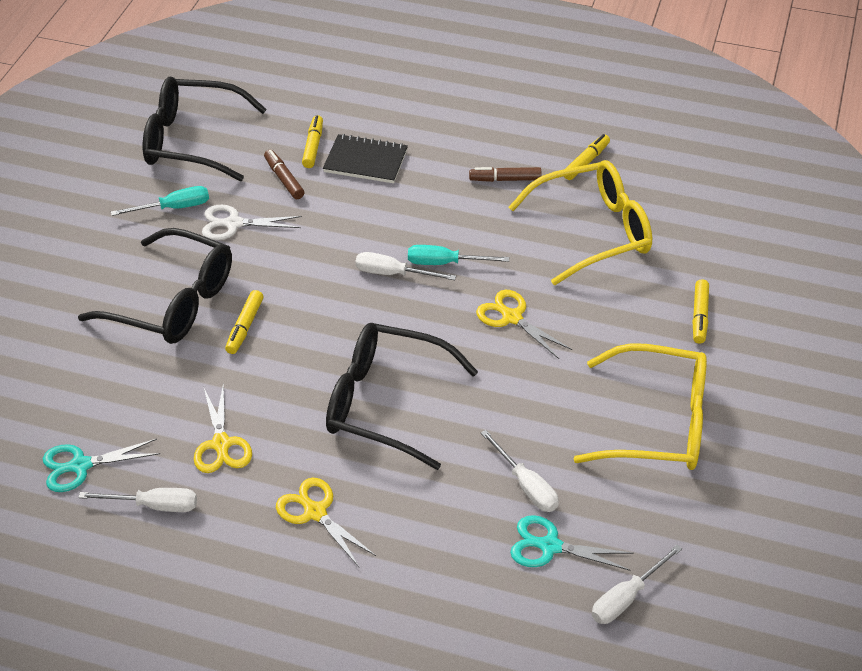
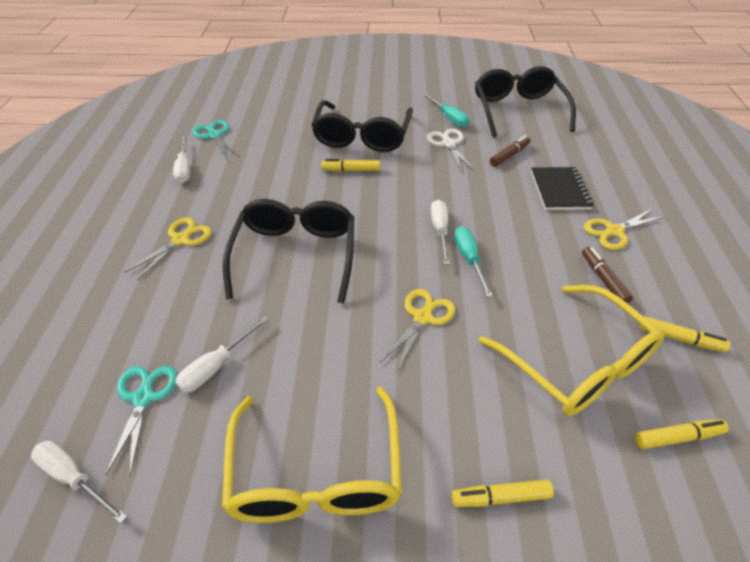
camera: 75 degrees right, 0 degrees up
(221, 444) = (240, 183): yellow scissors -> yellow scissors (614, 231)
(313, 146) = (555, 161): yellow marker -> yellow marker (677, 437)

